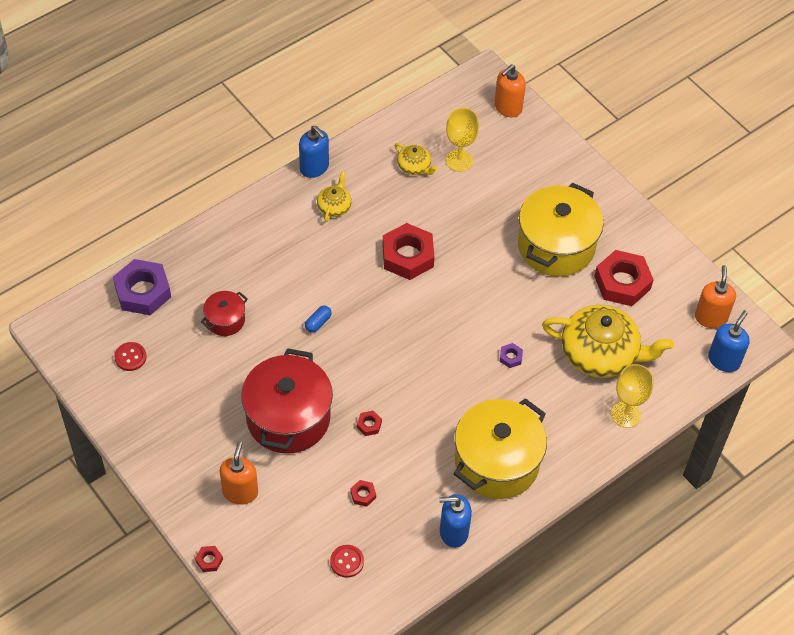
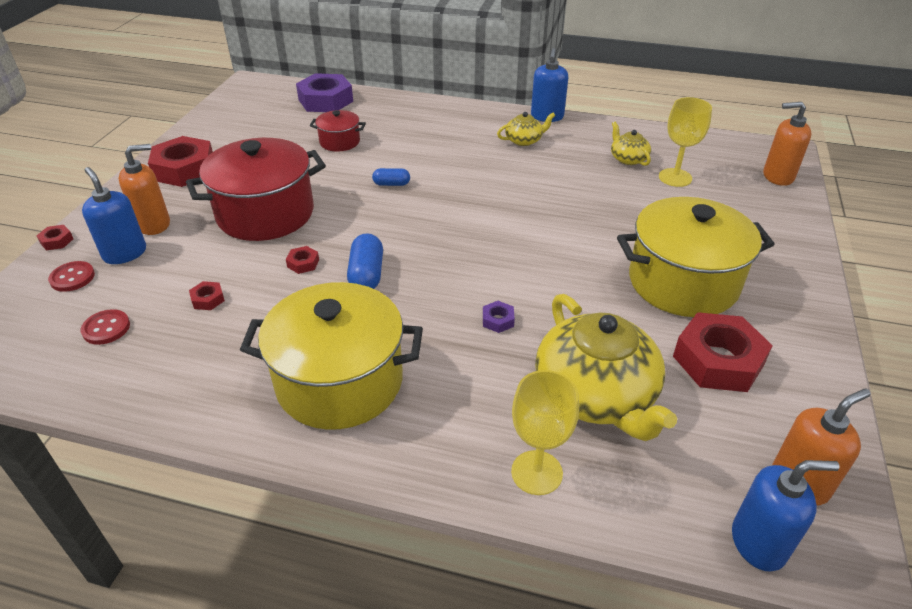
camera: 55 degrees right, 15 degrees down
(130, 357) = (256, 119): red button -> red button (72, 278)
(408, 256) = (529, 197): red nut -> red nut (185, 169)
(411, 397) = (367, 274): none -> blue capsule
(414, 166) = (628, 158): yellow teapot -> yellow teapot turned 150 degrees clockwise
(453, 532) = (205, 394): blue soap dispenser -> blue soap dispenser (125, 253)

